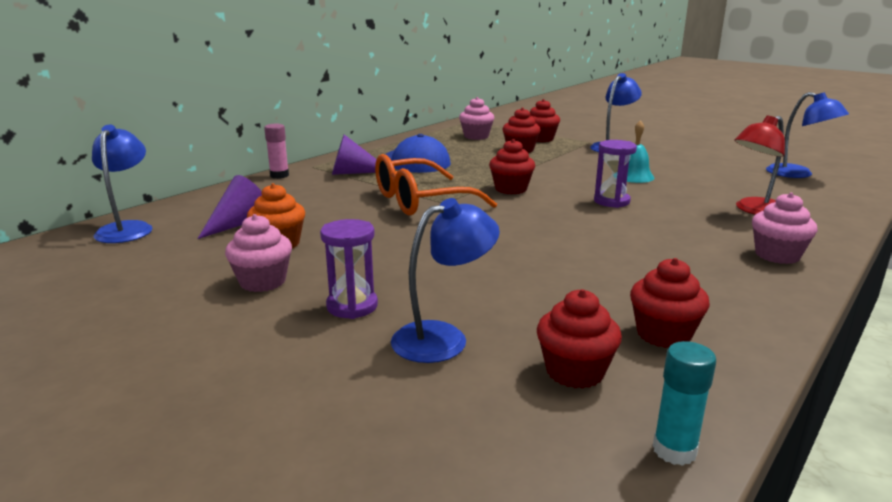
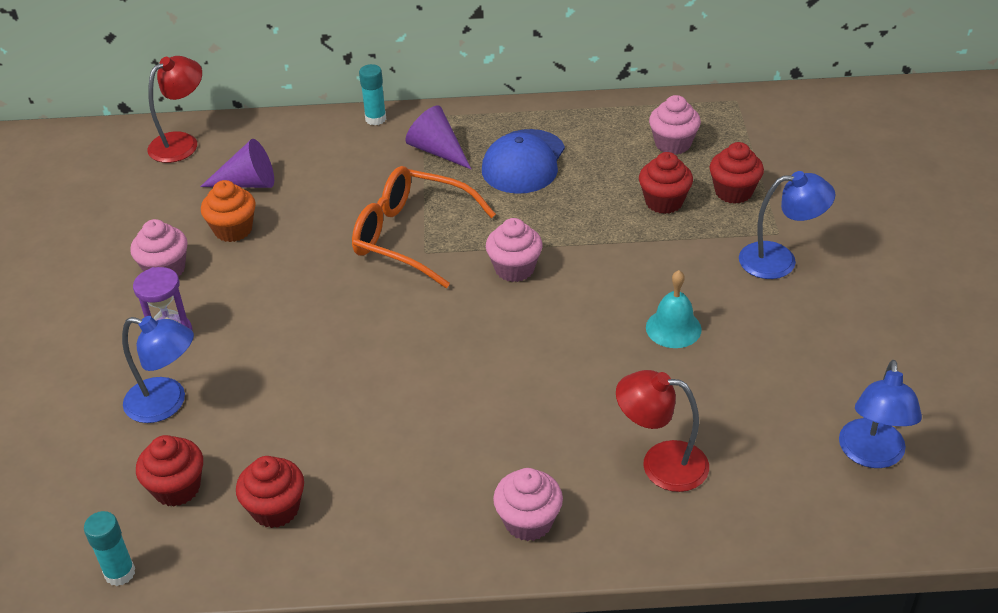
camera: 50 degrees right, 20 degrees up
(127, 228) = (182, 142): blue lamp -> red lamp
(279, 175) = (375, 119): pink glue stick -> turquoise glue stick
(511, 189) = (514, 269): red cupcake -> pink cupcake
(611, 201) = (560, 351): purple hourglass -> none

